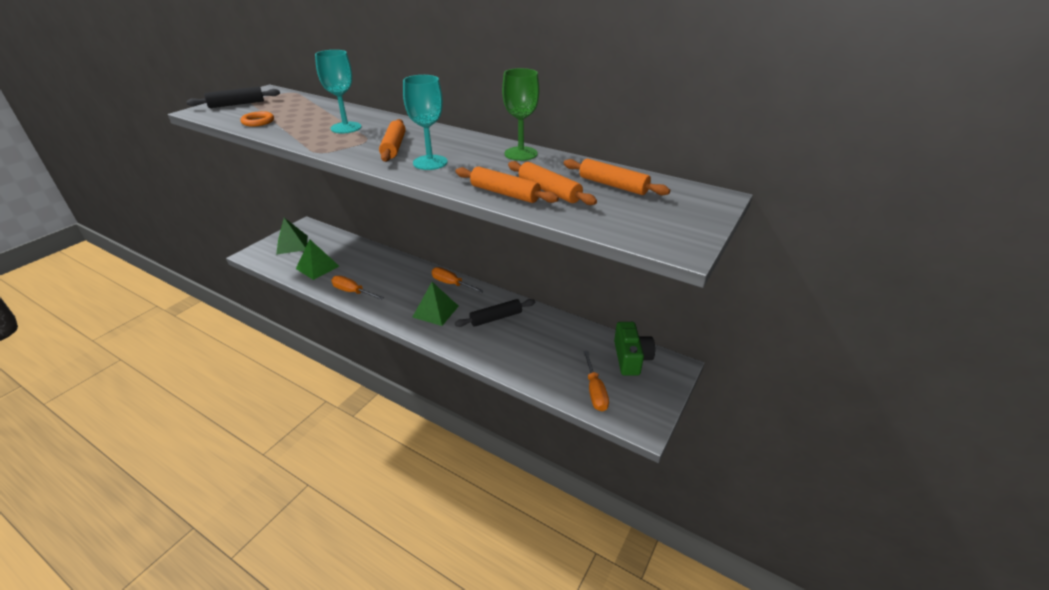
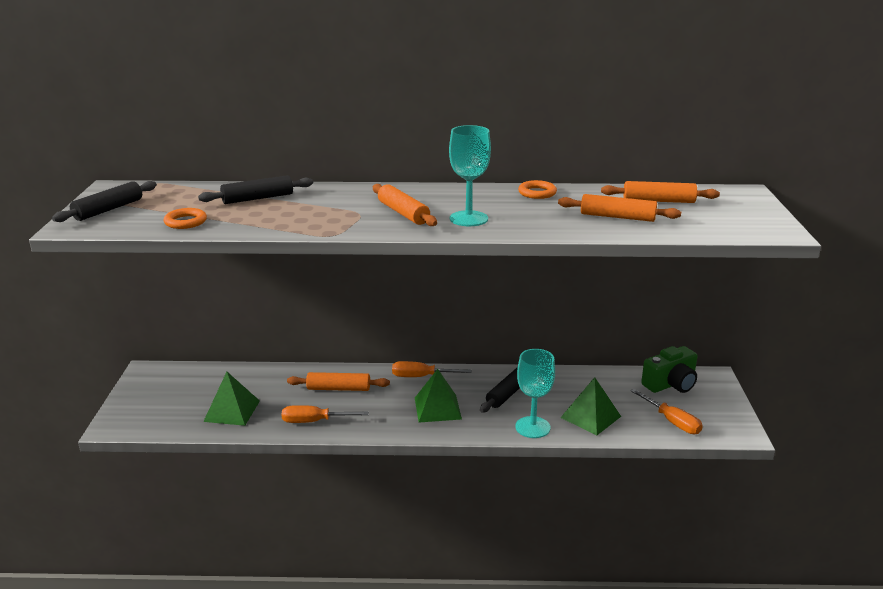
camera: 30 degrees left, 10 degrees down
(292, 244) = (159, 397): green pyramid -> green pyramid (590, 417)
(327, 115) = (257, 198): none -> black rolling pin
(346, 128) = (310, 206): turquoise goblet -> turquoise goblet (532, 427)
(504, 193) = (585, 227): orange rolling pin -> orange rolling pin (338, 388)
(521, 154) = (537, 193): green goblet -> orange ring
(631, 358) = (670, 384): green camera -> green camera turned 90 degrees clockwise

